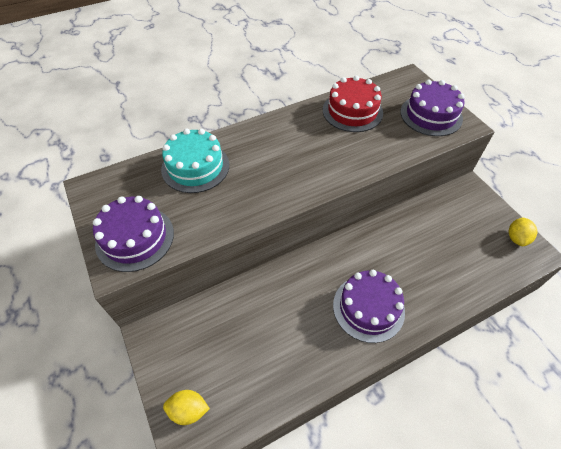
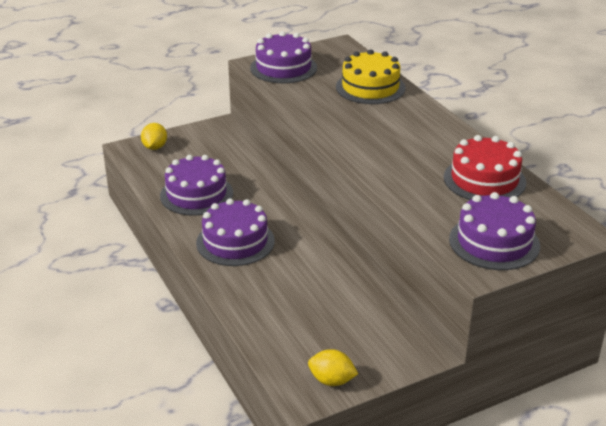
camera: 90 degrees right, 20 degrees down
(195, 167) = (370, 87): turquoise cake -> yellow cake
(291, 350) = (196, 194): none -> purple cake

